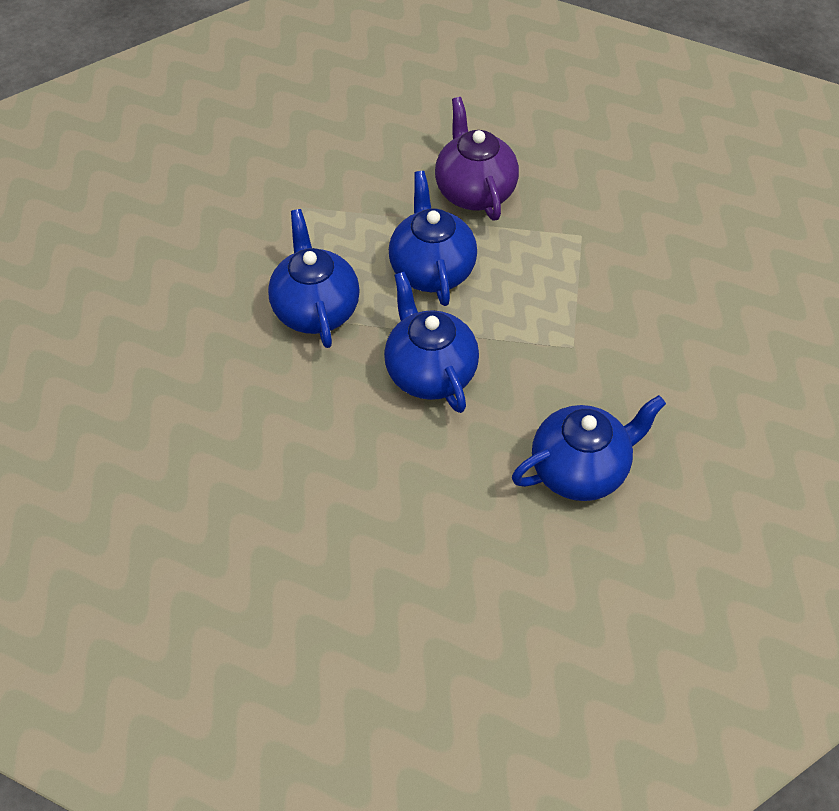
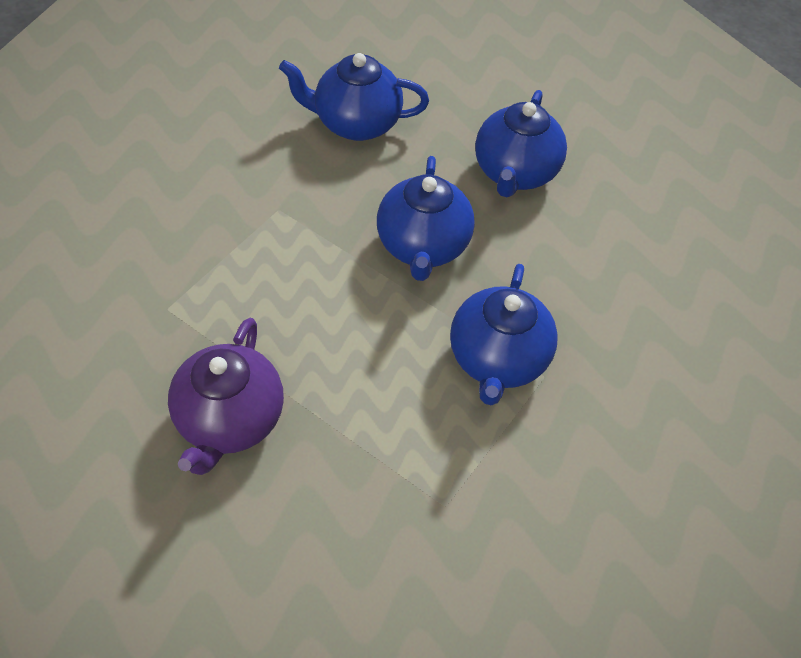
camera: 155 degrees left, 0 degrees up
(432, 270) = (350, 345): blue teapot -> blue teapot (514, 173)

